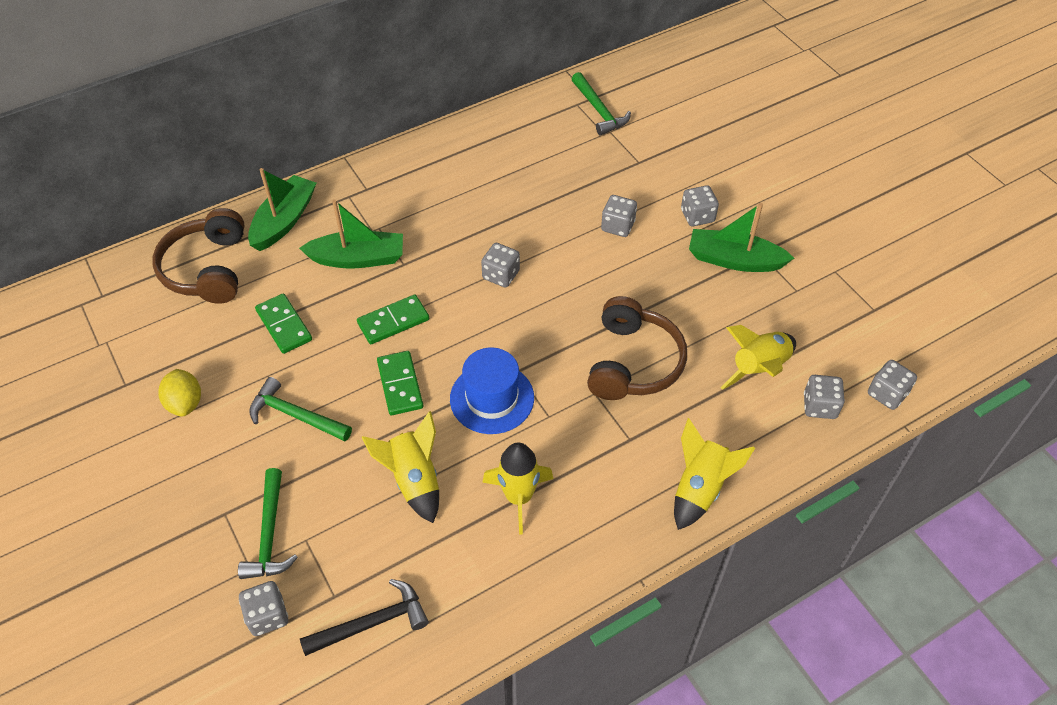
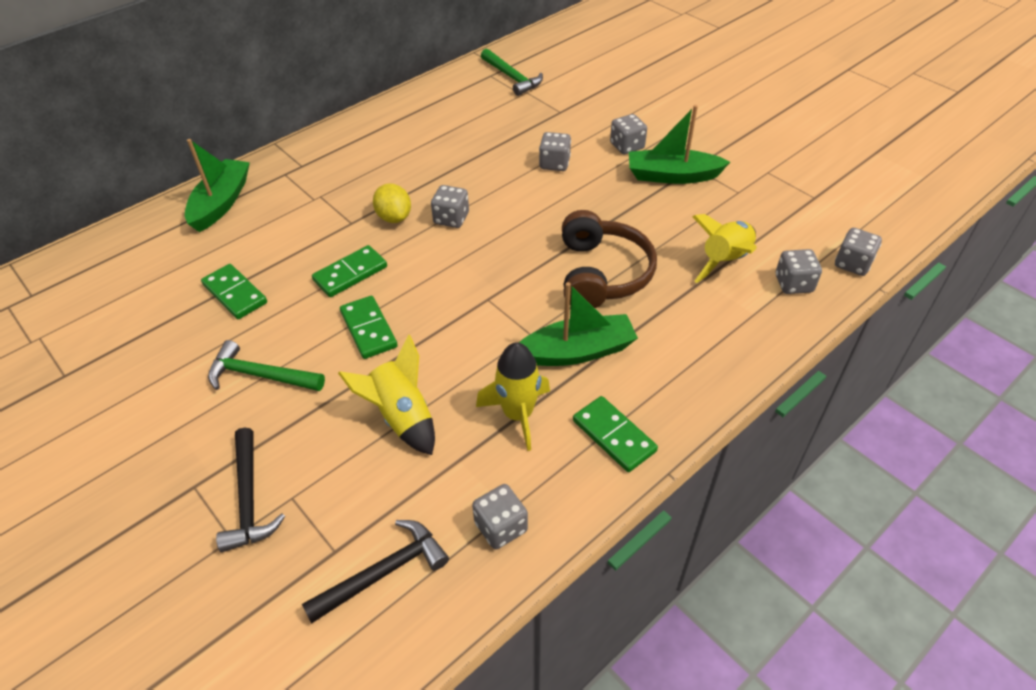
camera: 10 degrees left, 5 degrees down
(185, 403) = (135, 383): yellow lemon -> yellow lemon (394, 217)
(207, 269) = (145, 255): brown headphones -> none
(267, 616) = (259, 587): grey dice -> grey dice (501, 527)
(269, 534) = (248, 499): green hammer -> black hammer
(358, 258) = (303, 224): green boat -> green boat (577, 351)
(492, 398) = (467, 327): blue hat -> none
(601, 534) = (614, 436): none -> green domino
(700, 488) = (702, 375): yellow rocket -> none

